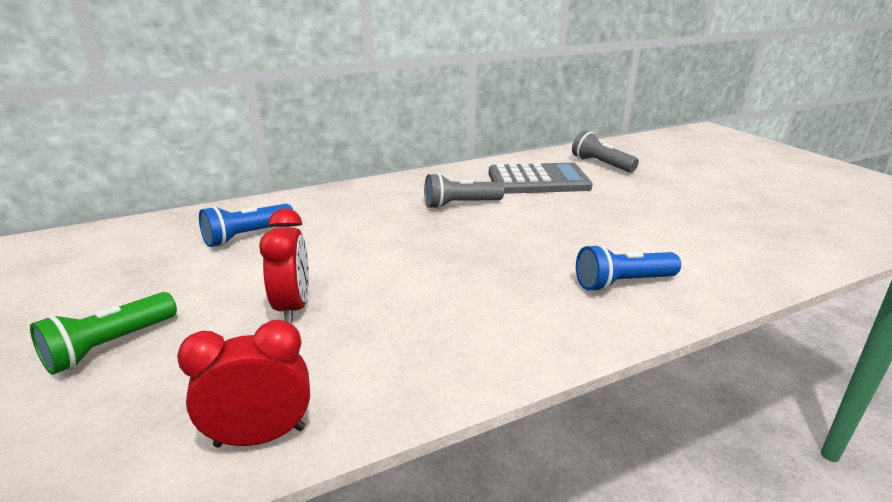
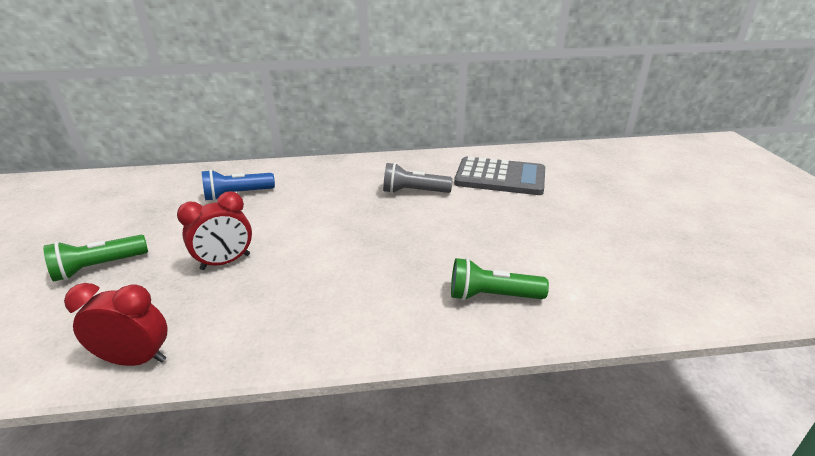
camera: 20 degrees right, 5 degrees up
(293, 307) = (225, 262): red clock -> red clock turned 45 degrees clockwise
(601, 164) = (574, 168): grey flashlight -> none
(623, 283) = (492, 296): blue flashlight -> green flashlight

